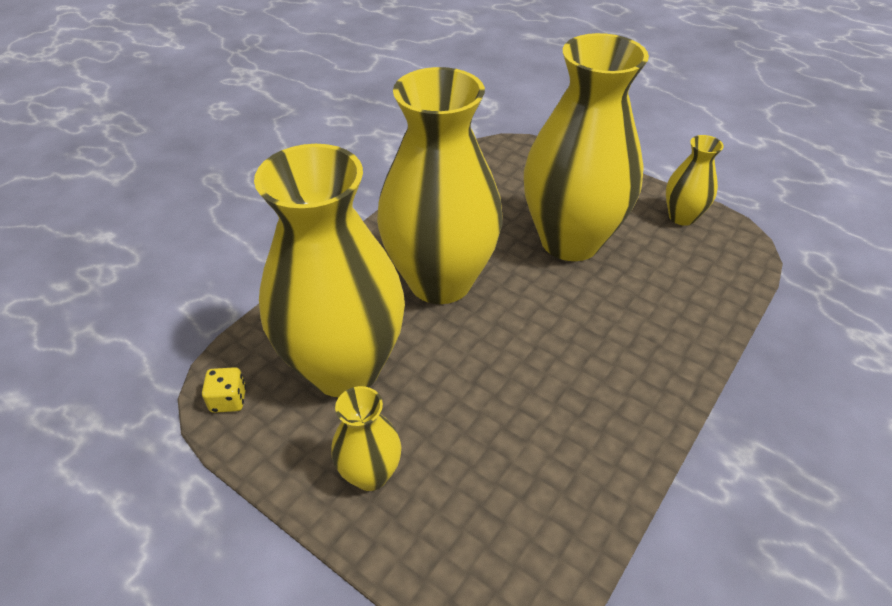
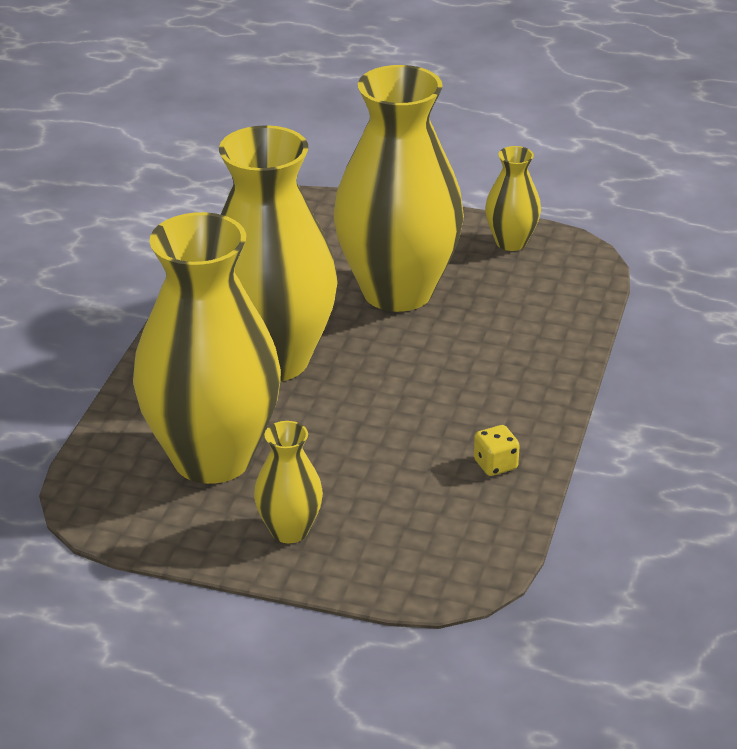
camera: 20 degrees left, 10 degrees down
(228, 400) = (105, 511): yellow dice -> yellow dice (495, 464)

